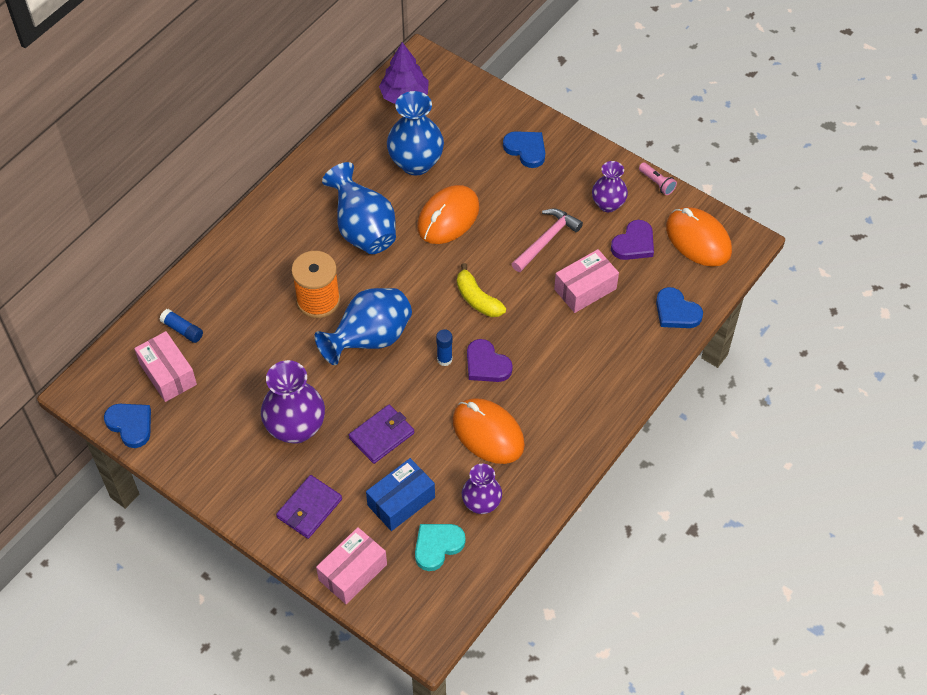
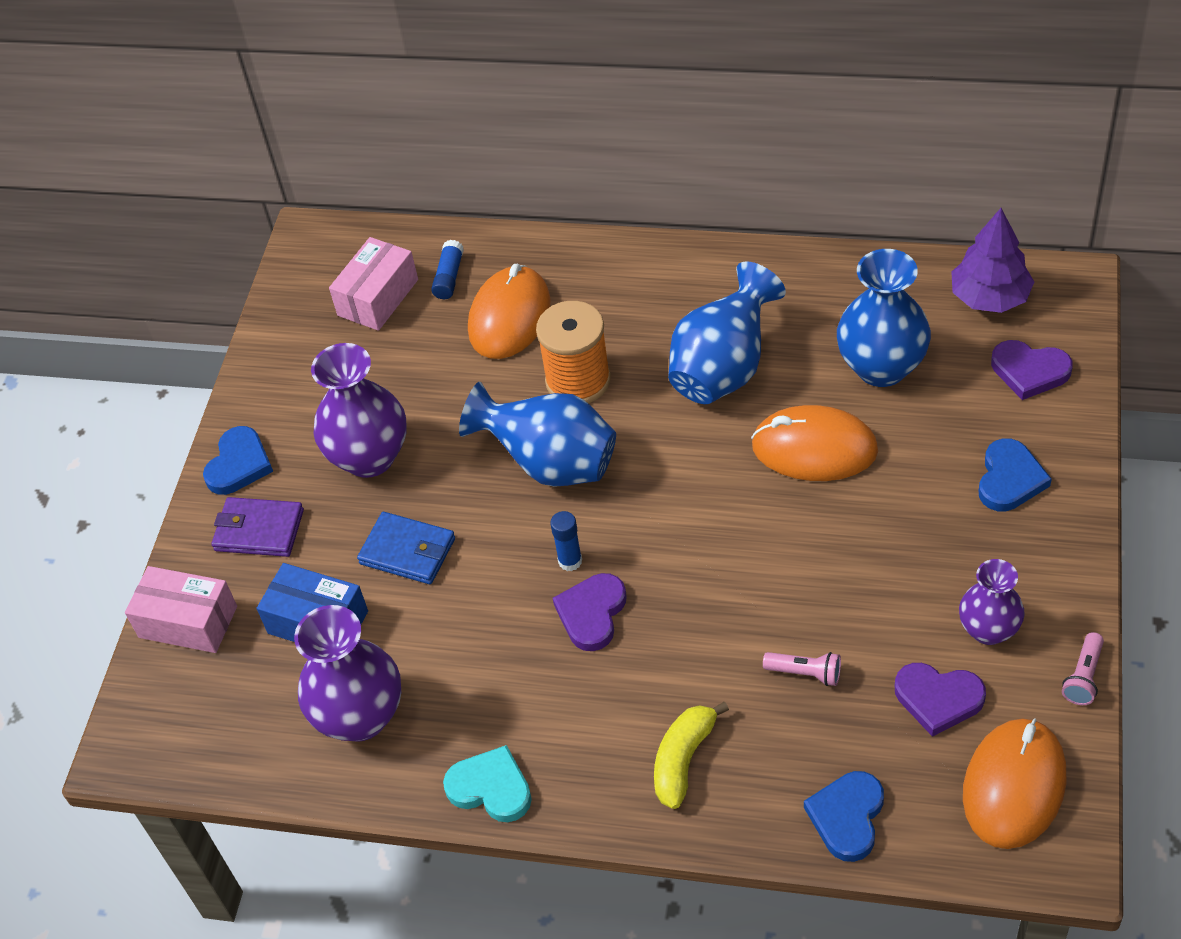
camera: 70 degrees right, 5 degrees down
(130, 425) = (288, 303): blue heart -> blue heart (239, 464)
(381, 435) = (407, 551): purple wallet -> blue wallet
(437, 546) = (269, 696): turquoise heart -> turquoise heart (491, 788)
(465, 106) = (1029, 371): none -> purple heart
(477, 299) = (696, 550): yellow banana -> yellow banana (683, 759)
(481, 503) = (360, 716): purple vase -> purple vase, size x1.62
(488, 433) = (479, 670): orange mouse -> orange mouse (510, 317)
(546, 240) = (861, 582): pink hammer -> none
(585, 289) = (805, 673): pink box -> pink flashlight

